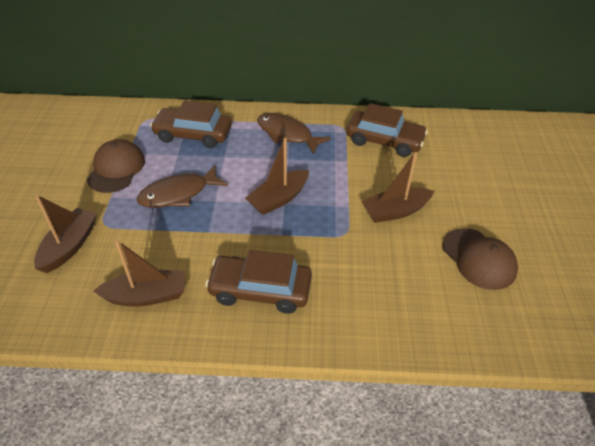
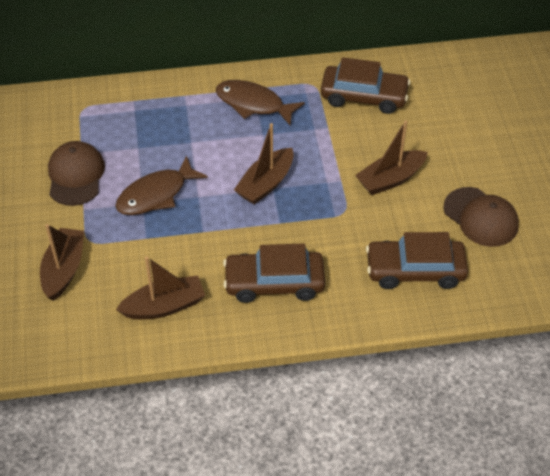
camera: 10 degrees left, 5 degrees up
(193, 135) = (146, 120): brown car -> brown car (415, 270)

